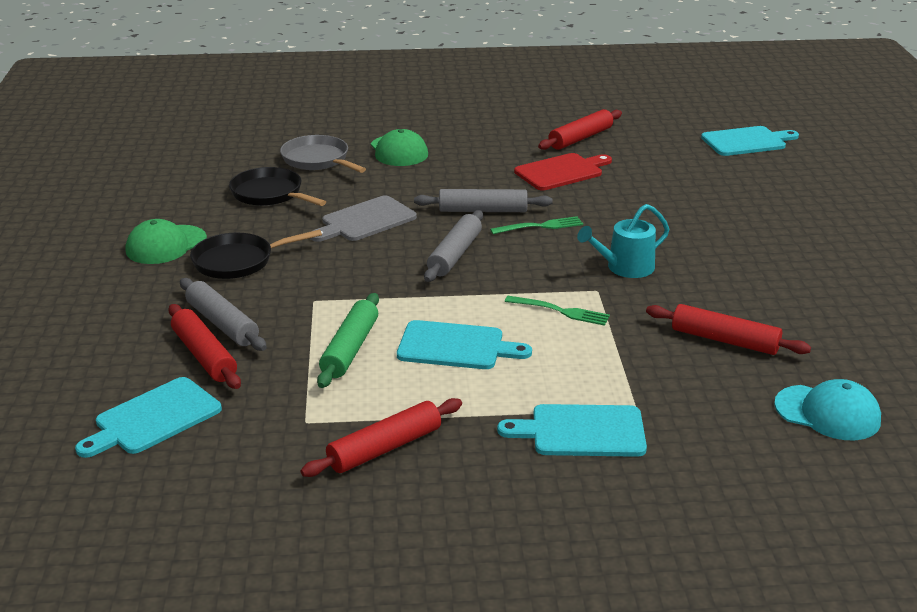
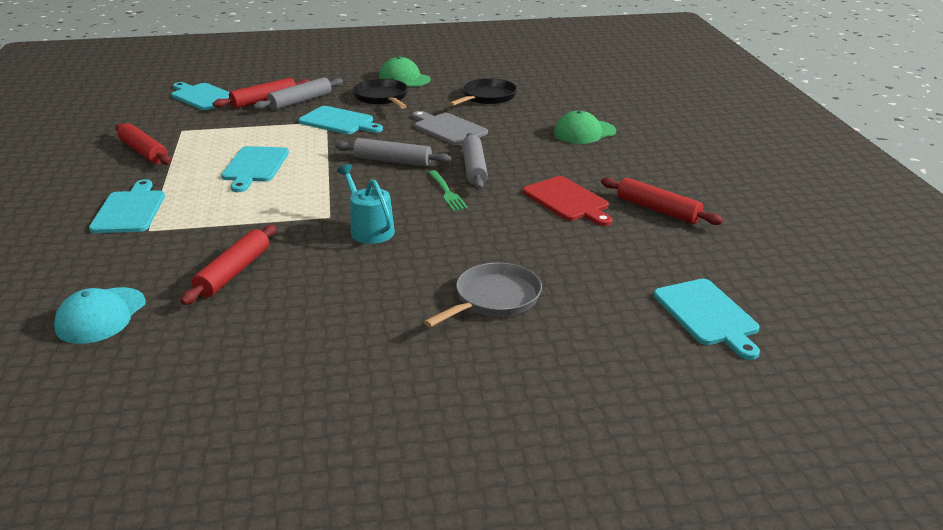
camera: 85 degrees right, 0 degrees up
(317, 291) = (339, 121): none -> turquoise cutting board
(318, 160) = (553, 107): grey pan -> grey pan (493, 299)
(350, 349) = (260, 136): green rolling pin -> none
(560, 311) = (297, 202): green fork -> none

